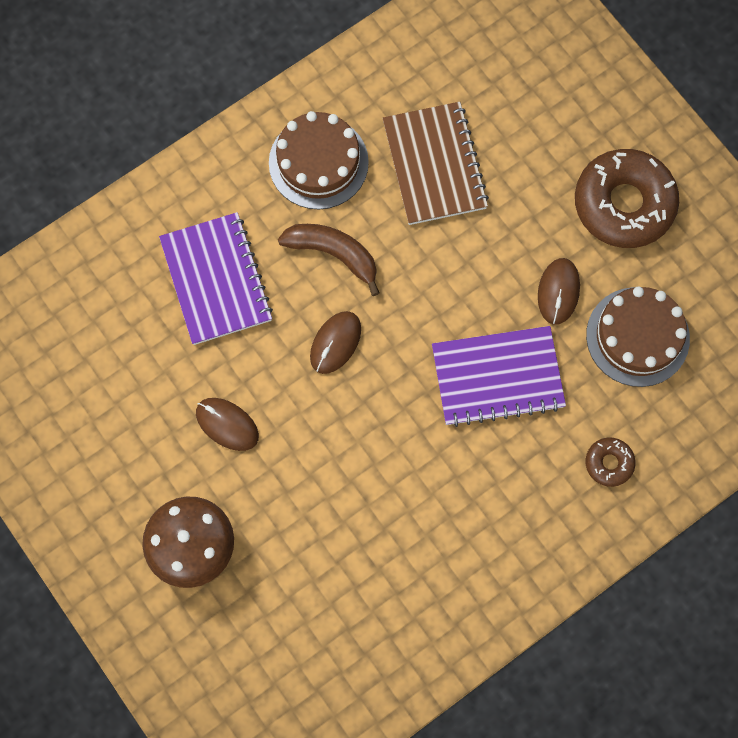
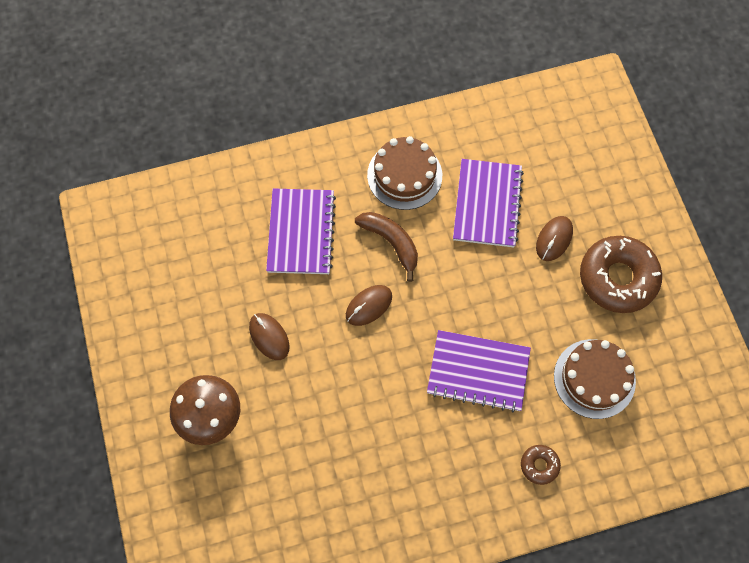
camera: 20 degrees right, 5 degrees down
(434, 165) = (487, 204): brown notebook -> purple notebook
(558, 292) = (546, 325): brown mouse -> brown mouse (554, 239)

